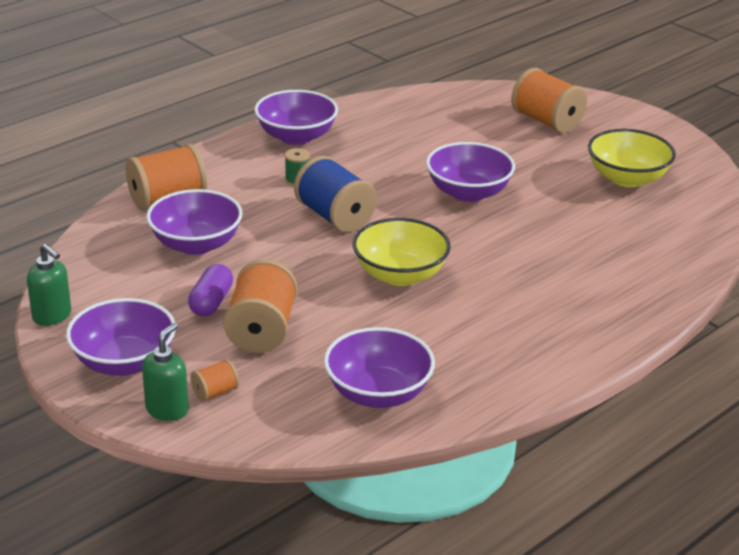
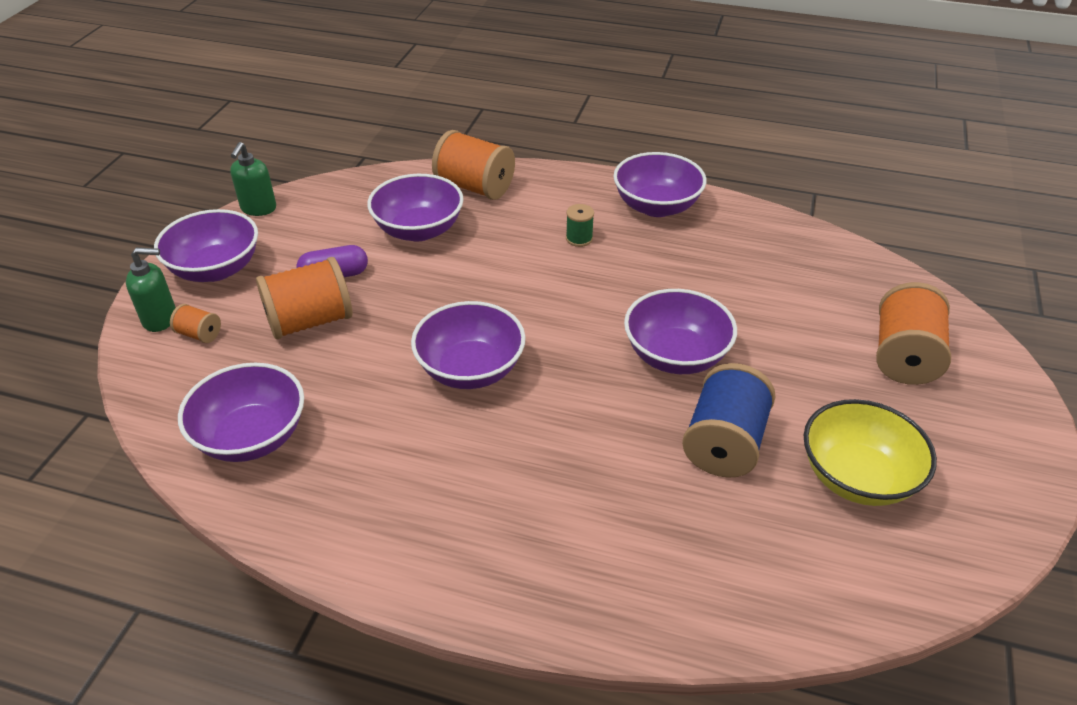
camera: 60 degrees right, 10 degrees up
(335, 217) = (537, 286): blue spool -> blue spool (724, 443)
(400, 275) = (470, 369): yellow bowl -> purple bowl

